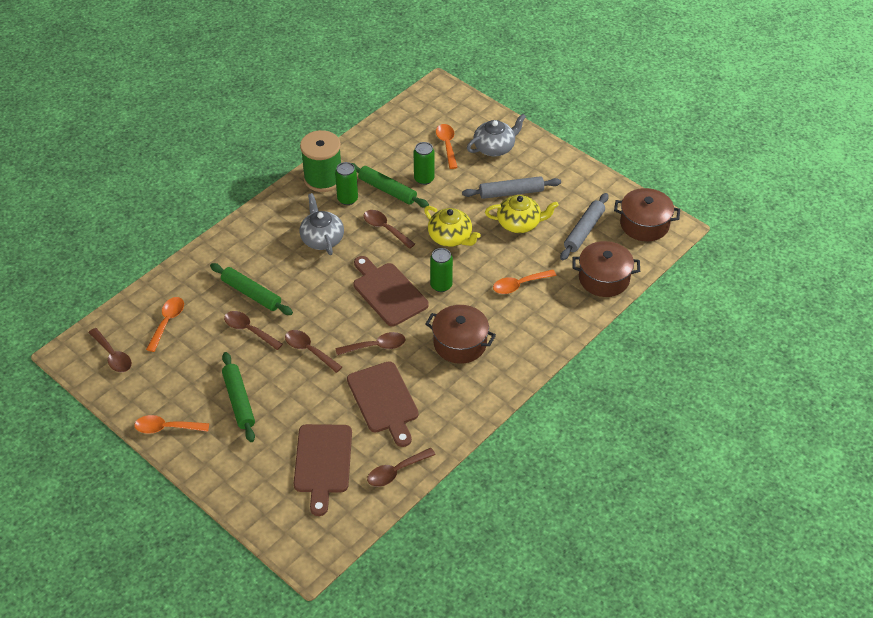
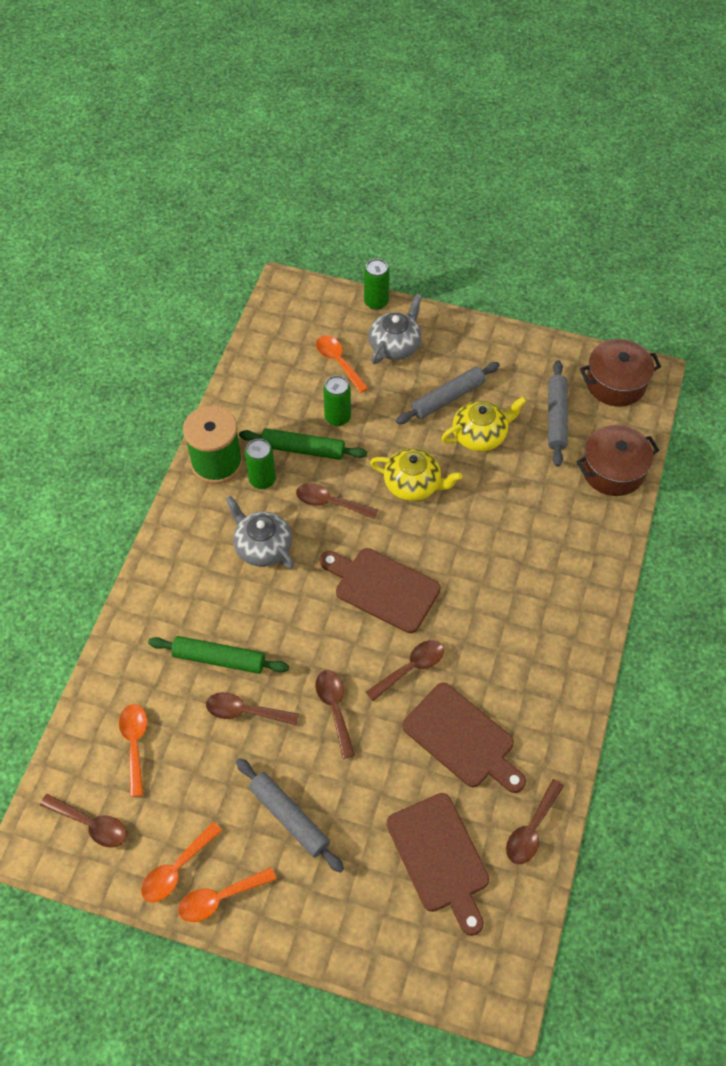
camera: 25 degrees left, 10 degrees up
(239, 401) = (289, 817): green rolling pin -> grey rolling pin
(309, 350) = (334, 708): brown spoon -> brown spoon turned 60 degrees clockwise
(441, 285) = (439, 553): green can -> green can (376, 302)
(460, 343) = (504, 622): brown pot -> none
(519, 285) = (526, 517): orange spoon -> orange spoon (176, 869)

